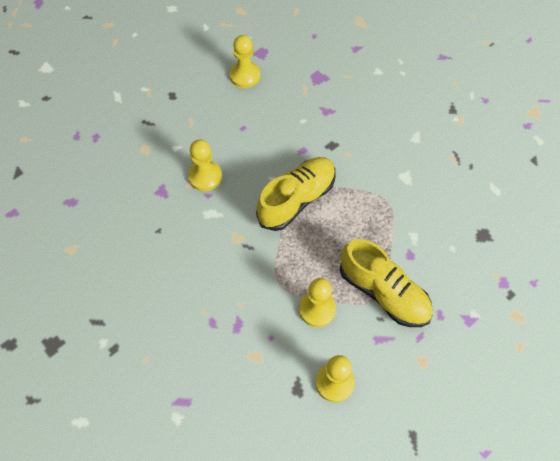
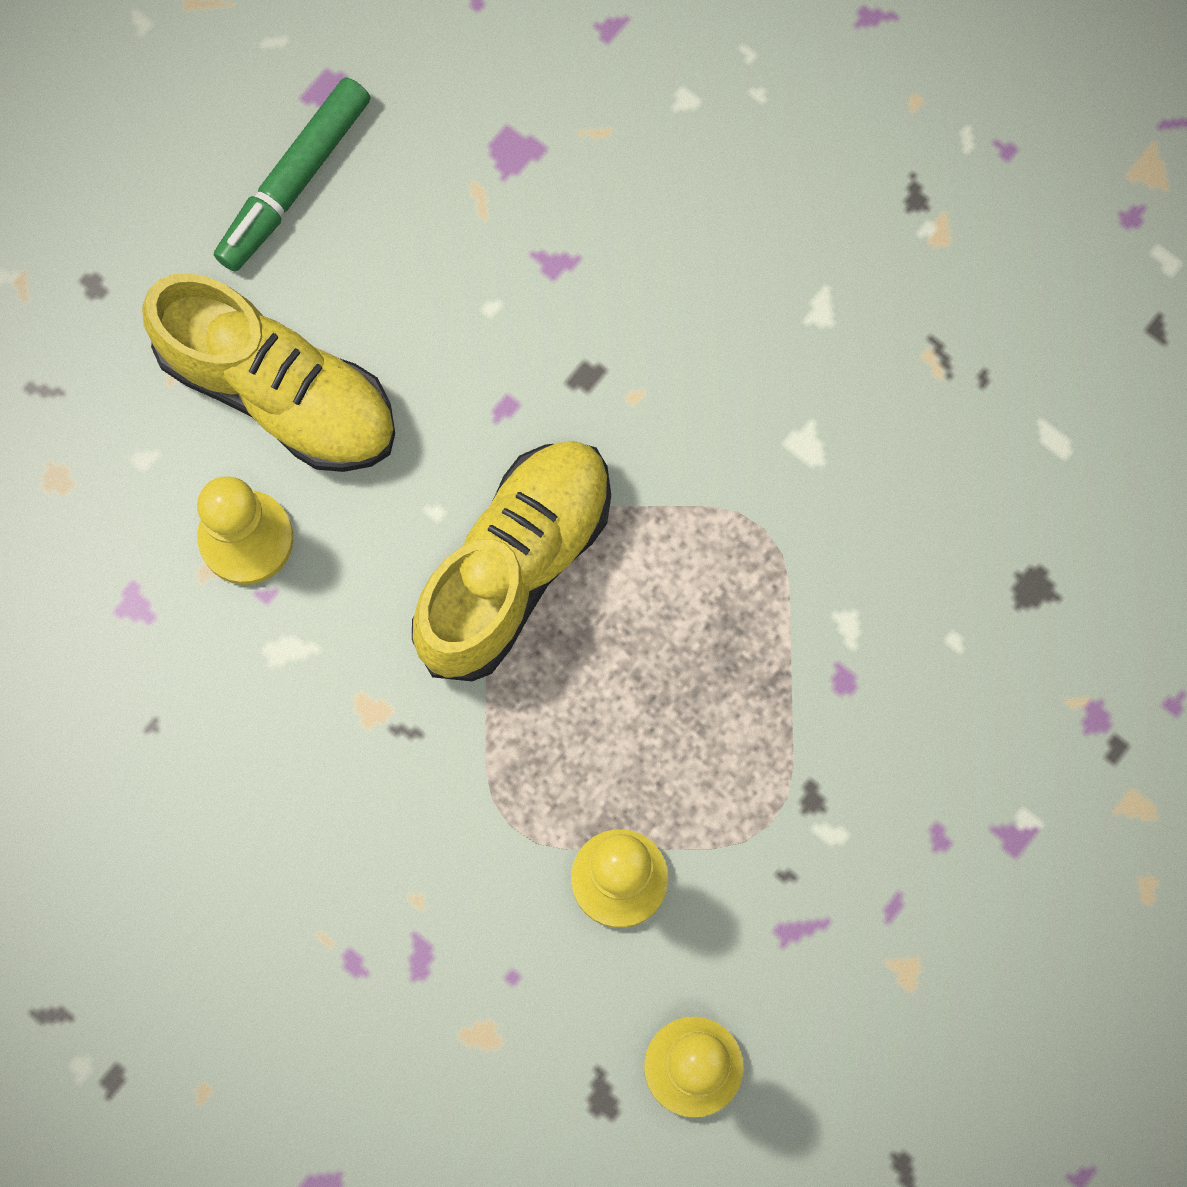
camera: 10 degrees left, 15 degrees up
(245, 76) = (294, 181): yellow pawn -> green marker
(384, 293) = (787, 802): yellow shoe -> yellow shoe (279, 391)

